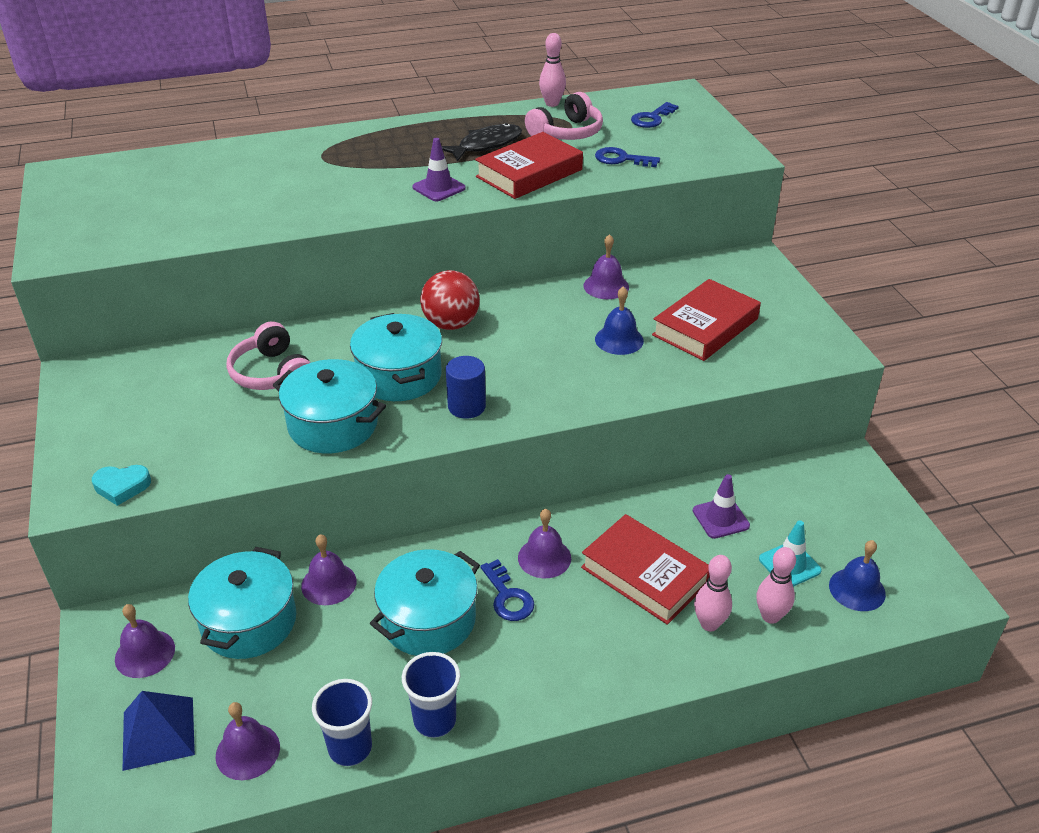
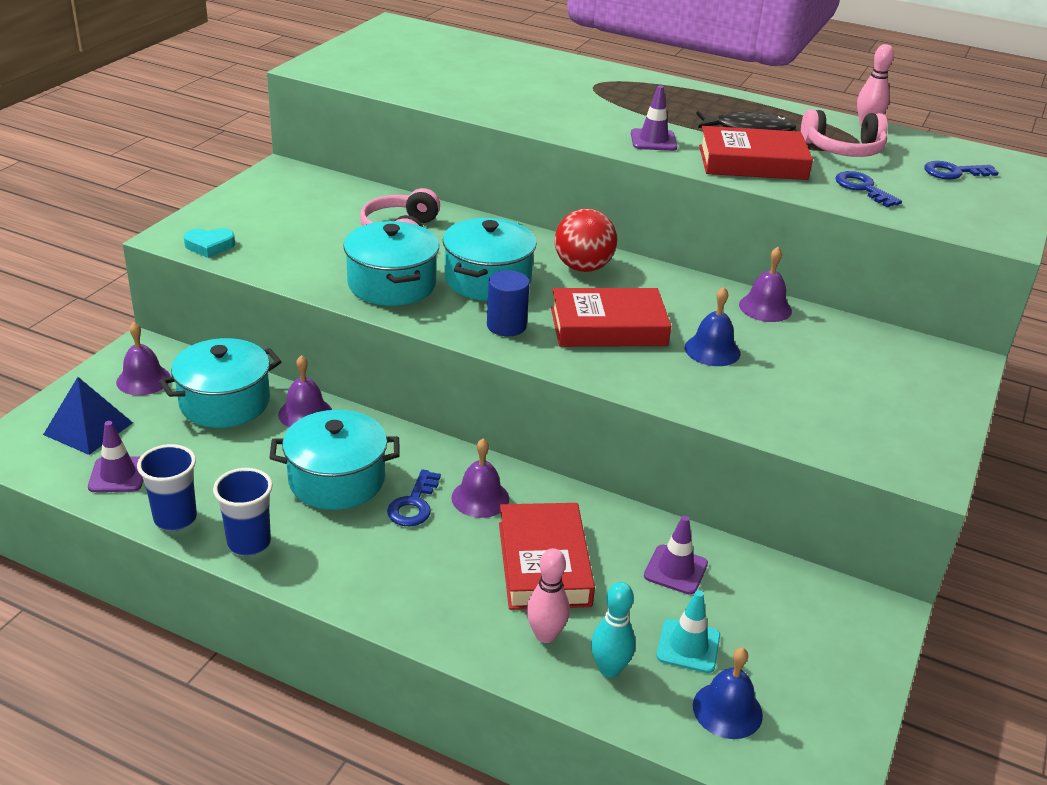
camera: 40 degrees right, 5 degrees down
(122, 487) = (209, 246): turquoise heart -> turquoise heart turned 45 degrees counterclockwise
(247, 751) = (118, 475): purple bell -> purple traffic cone
(705, 327) = (814, 384): red book -> red book (608, 327)
(770, 616) = (609, 669): pink bowling pin -> turquoise bowling pin

